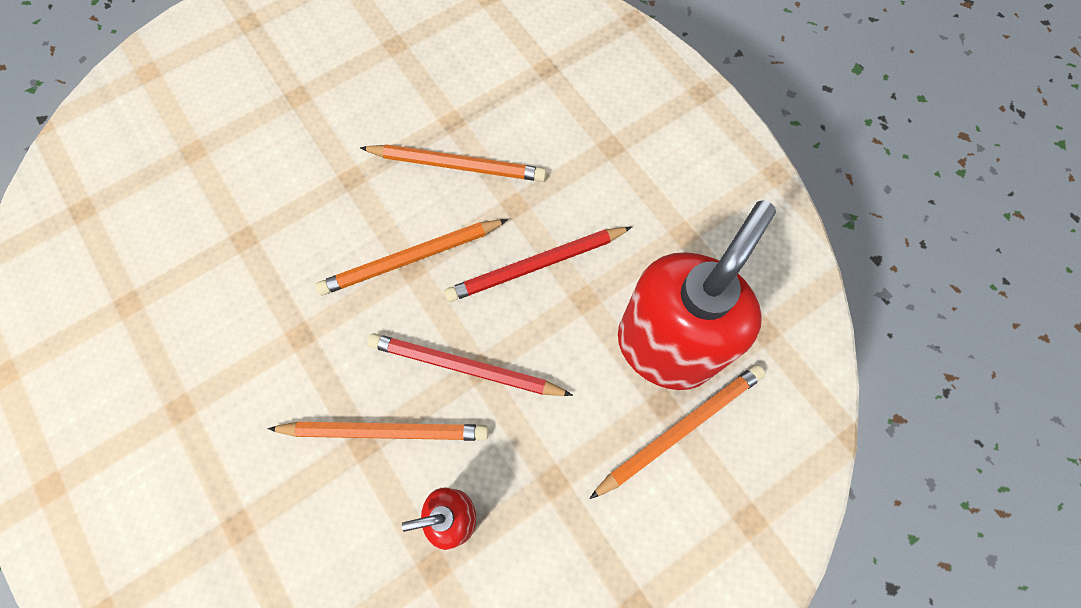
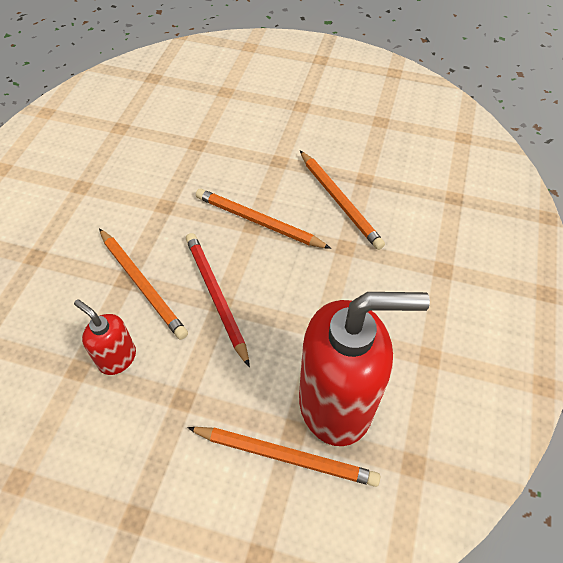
camera: 50 degrees right, 15 degrees down
(536, 265) = (318, 286): red pencil -> none

